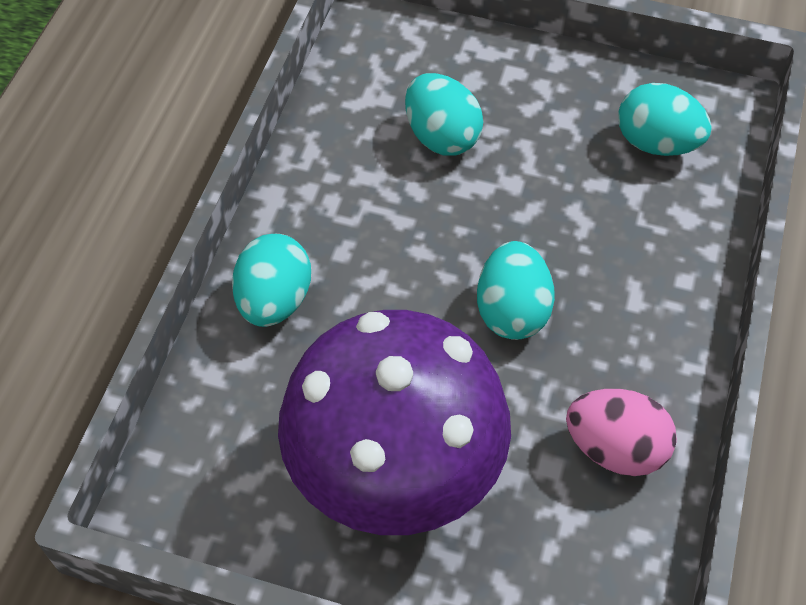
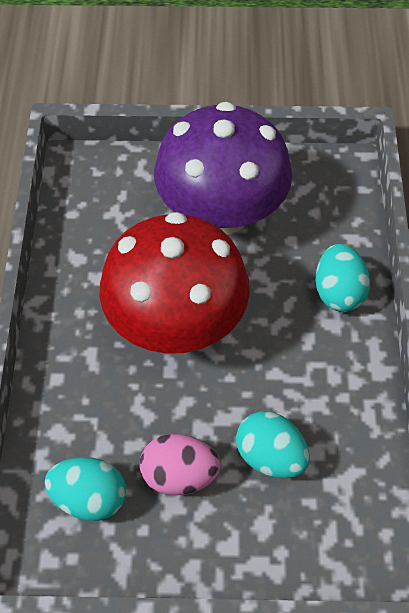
camera: 165 degrees right, 0 degrees up
(512, 311) = (176, 324): turquoise egg -> red mushroom
(615, 448) = (93, 254): pink egg -> pink egg (179, 475)

